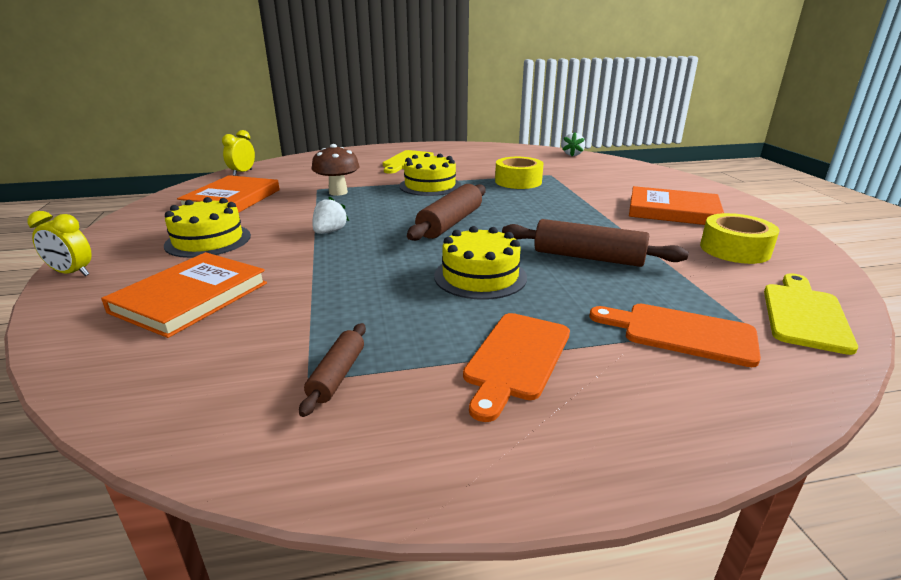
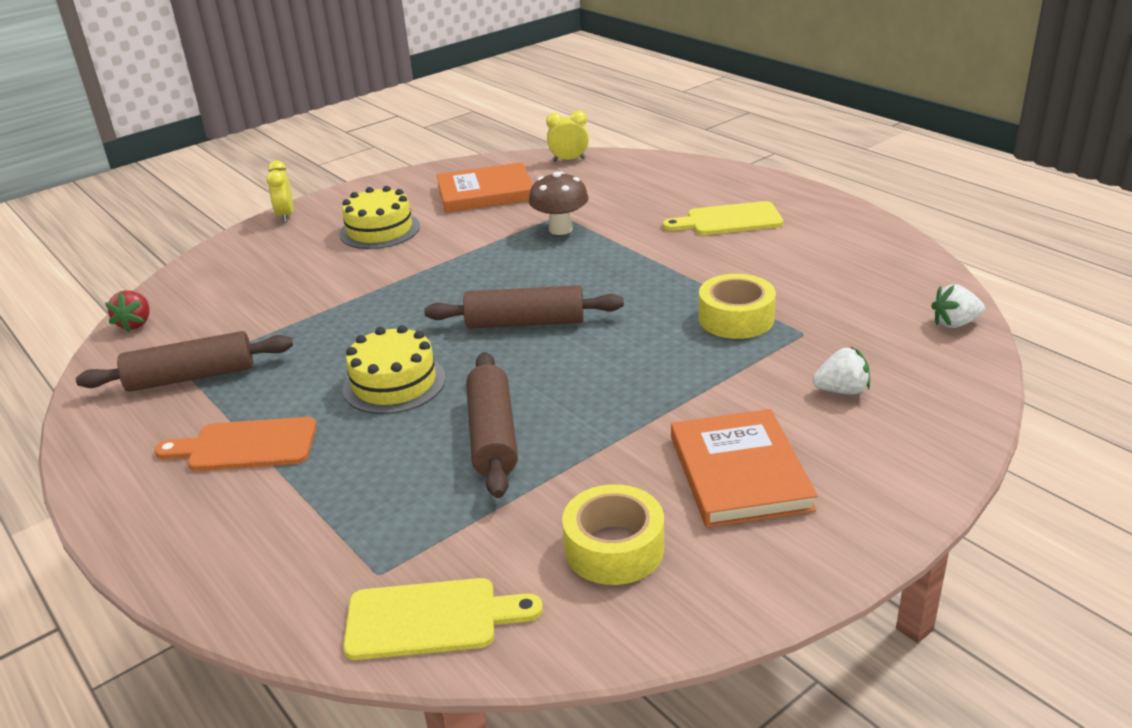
camera: 65 degrees right, 5 degrees up
(134, 404) = (136, 324): none -> red strawberry
(190, 297) = (273, 274): orange book -> none
(329, 232) = (443, 271): white strawberry -> white strawberry (842, 390)
(337, 375) = (191, 377): brown rolling pin -> brown rolling pin, size x1.78
(430, 186) = (644, 268): yellow cake -> none
(681, 333) = (336, 529): orange cutting board -> none

